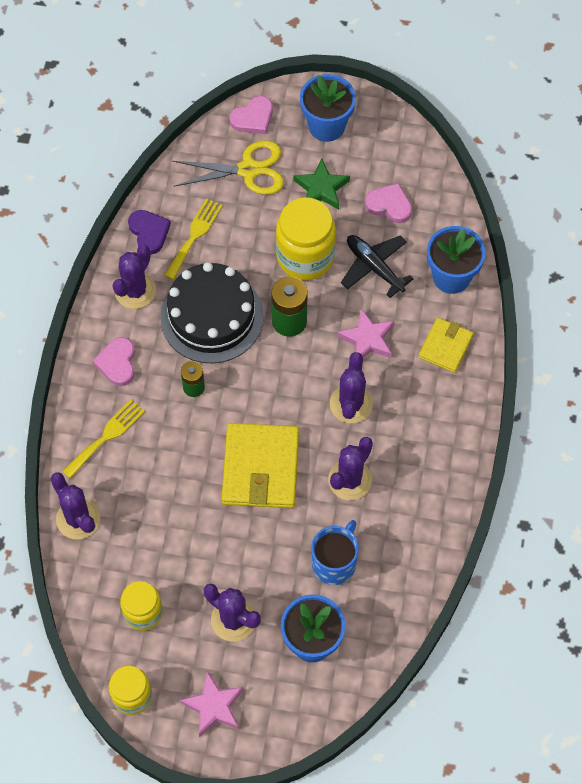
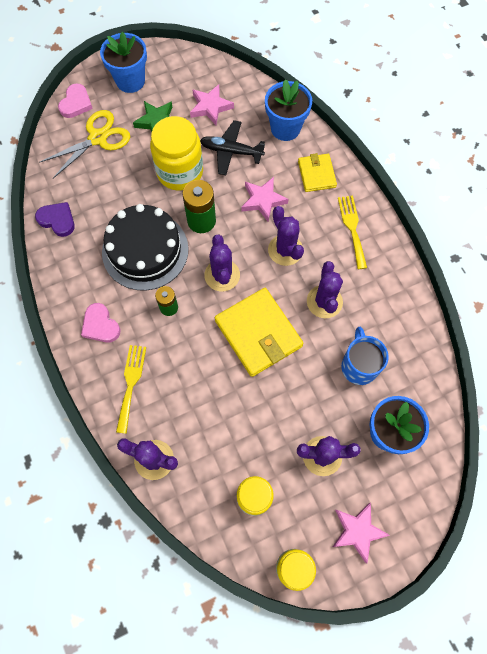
camera: 35 degrees left, 5 degrees up
(135, 291) = (76, 266): purple cactus -> purple cactus (222, 275)
(194, 236) = (92, 203): yellow fork -> yellow fork (352, 228)
(389, 205) = (210, 107): pink heart -> pink star

